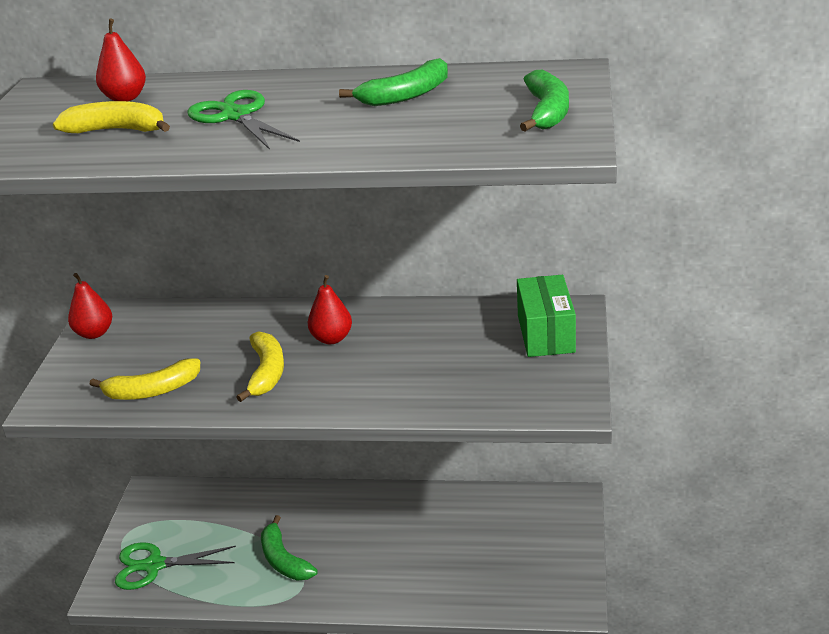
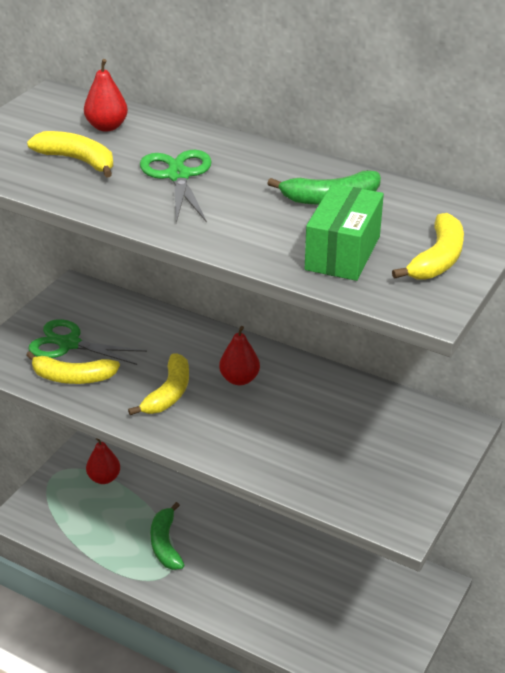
camera: 20 degrees right, 5 degrees up
(94, 333) = (59, 306): red pear -> red pear (104, 478)
(154, 565) = (65, 508): green scissors -> green scissors (69, 344)
(546, 334) = (423, 441): green box -> green box (342, 253)
(547, 112) = (437, 259): green banana -> yellow banana

